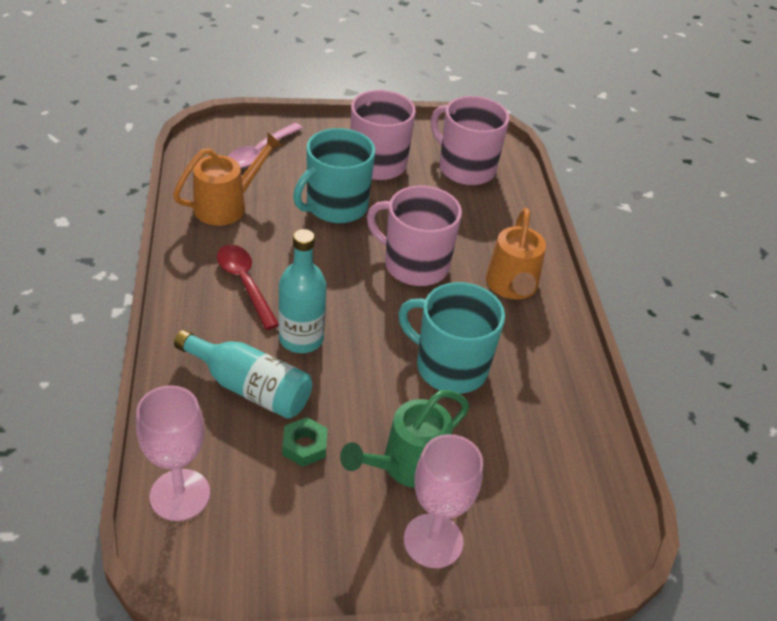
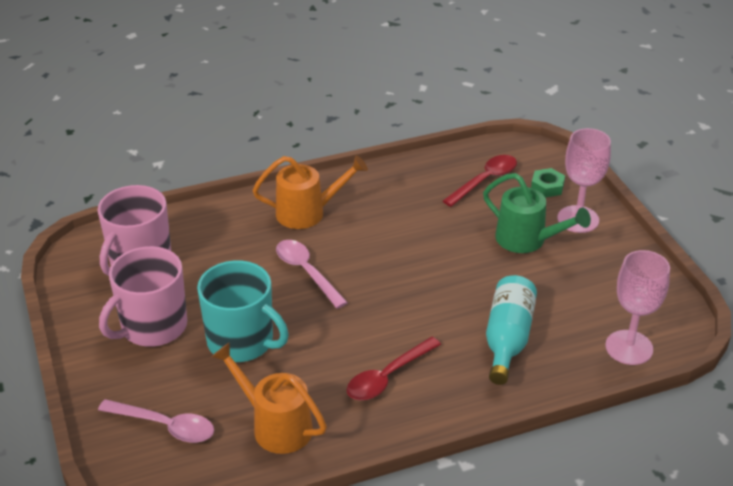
camera: 100 degrees left, 5 degrees down
(301, 339) = (436, 322): turquoise bottle -> none
(304, 446) = (543, 294): green nut -> green nut (547, 187)
(414, 265) = (306, 272): pink mug -> pink spoon
(450, 367) = (419, 234): turquoise mug -> none
(541, 464) = (485, 180): none -> red spoon

